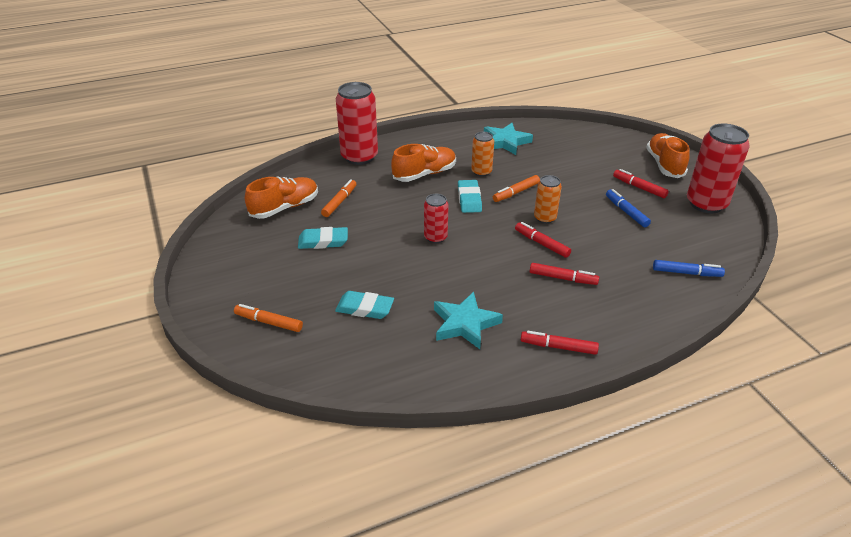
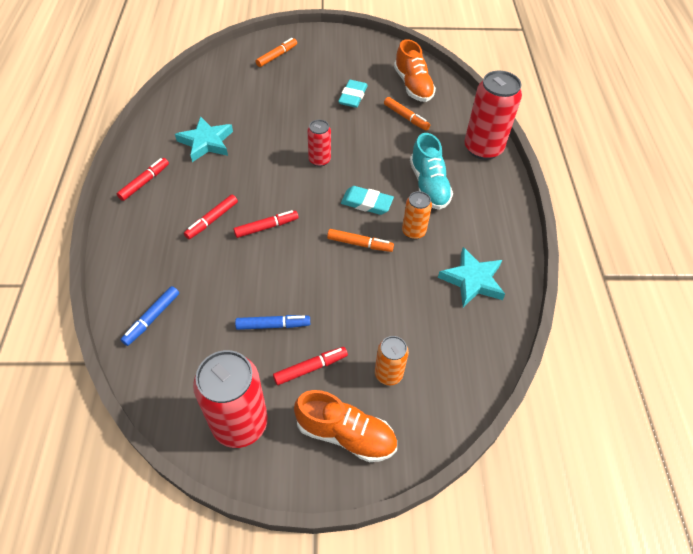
camera: 110 degrees right, 15 degrees up
(364, 308) = (259, 99): turquoise eraser -> none
(424, 174) = (429, 185): orange shoe -> turquoise shoe
(516, 192) = (360, 244): orange marker -> orange marker turned 120 degrees clockwise
(545, 218) = (303, 248): orange can -> orange can (388, 374)

